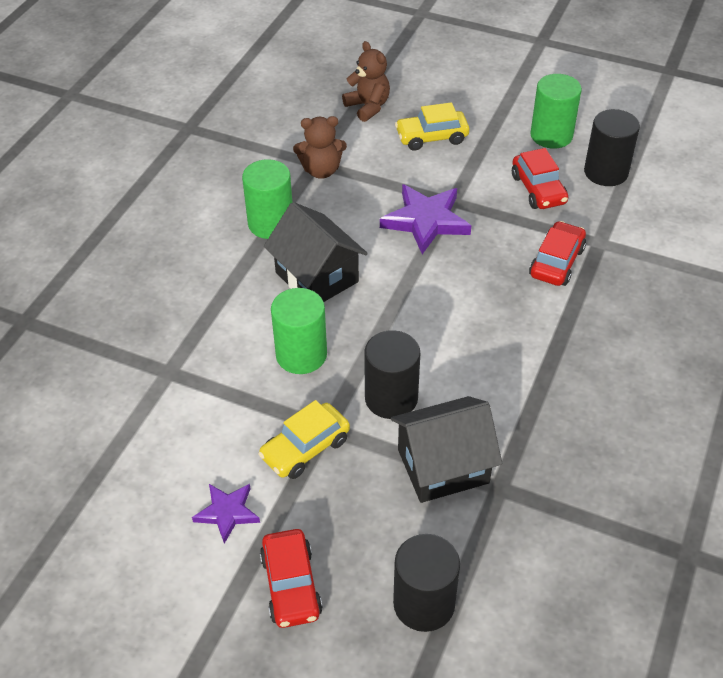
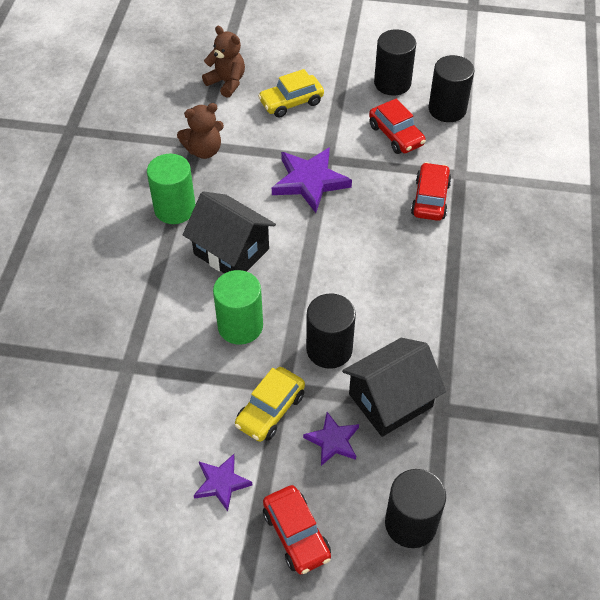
camera: 15 degrees left, 5 degrees up
(364, 495) = (333, 441): none -> purple star
(551, 135) = (392, 83): green cylinder -> black cylinder

